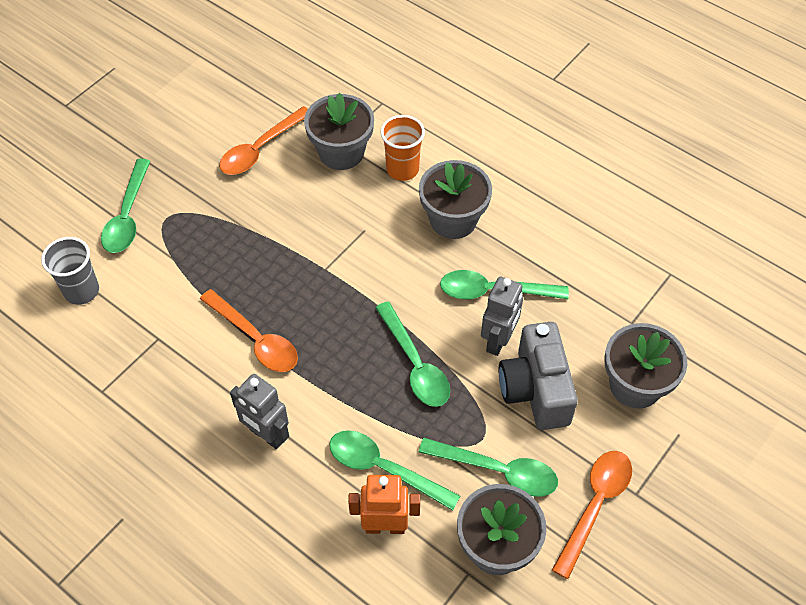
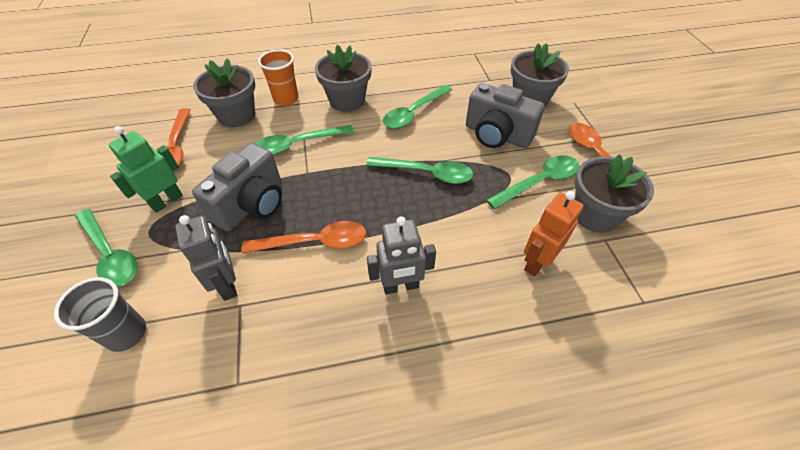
camera: 50 degrees left, 5 degrees down
(202, 200) = (166, 201): none -> green robot
(252, 261) = (252, 205): none -> grey camera
(383, 468) = (490, 235): green spoon -> green spoon (297, 145)
(498, 340) = (448, 130): grey robot -> grey robot (228, 284)

